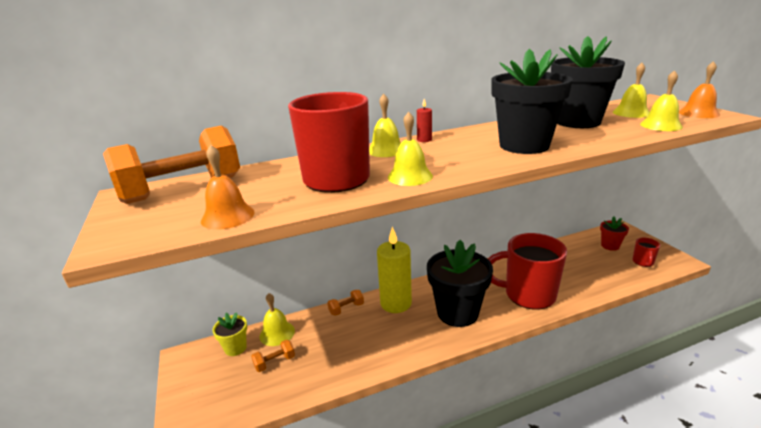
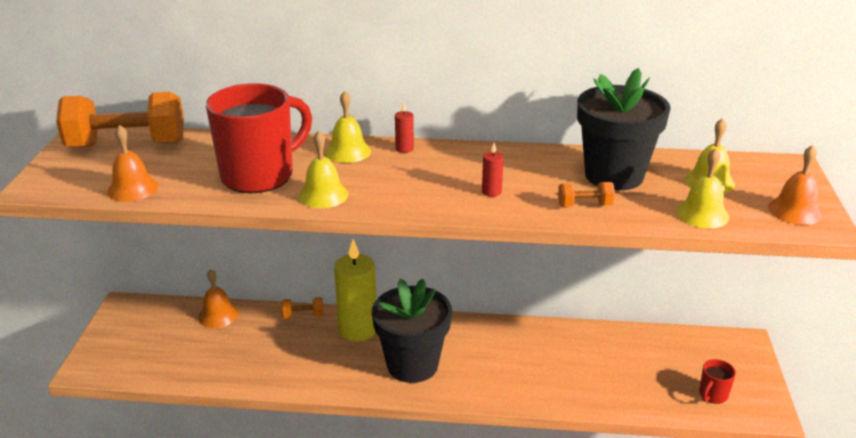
camera: 25 degrees right, 5 degrees up
(235, 348) = (172, 315): yellow flower pot -> none
(274, 362) = (195, 343): orange dumbbell -> orange dumbbell (584, 205)
(277, 333) = (218, 315): yellow bell -> orange bell
(524, 145) = (491, 192): black flower pot -> red candle
(528, 295) = (513, 376): red mug -> none
(610, 246) = (696, 358): red flower pot -> none

